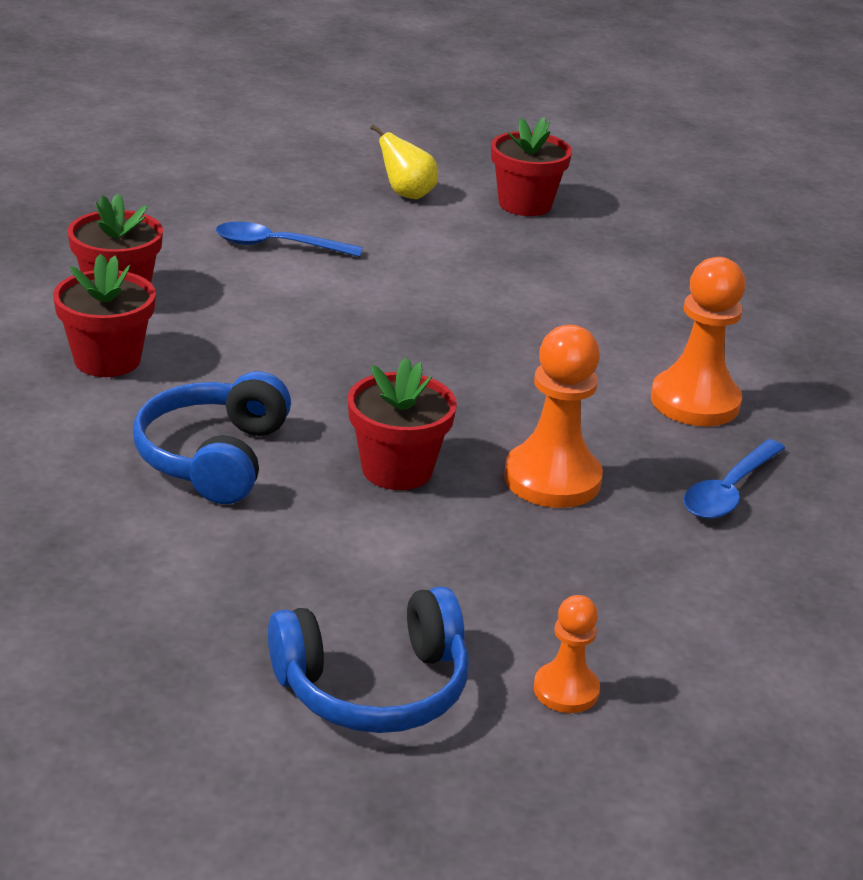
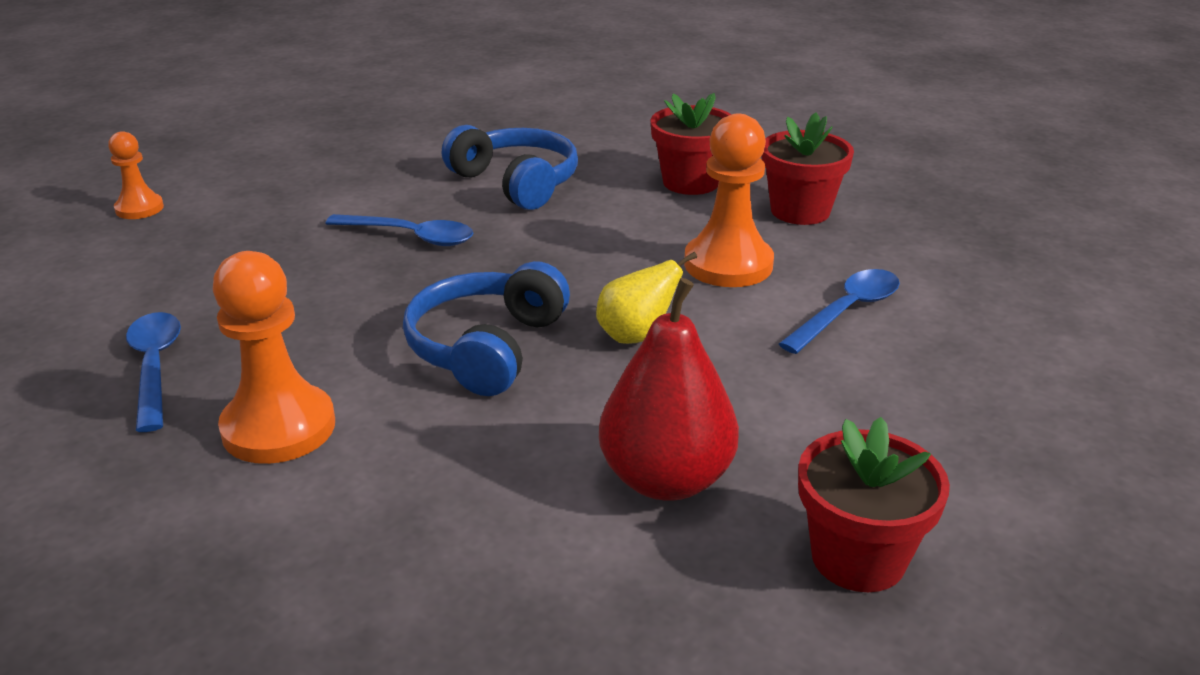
camera: 130 degrees right, 0 degrees up
(374, 686) = (245, 162): blue headphones -> blue headphones (487, 347)
(397, 469) = (410, 236): red flower pot -> blue spoon
(407, 194) = (949, 455): yellow pear -> yellow pear (636, 336)
(542, 262) = (666, 479): none -> red pear
(552, 479) = (304, 292): orange pawn -> orange pawn (728, 264)

